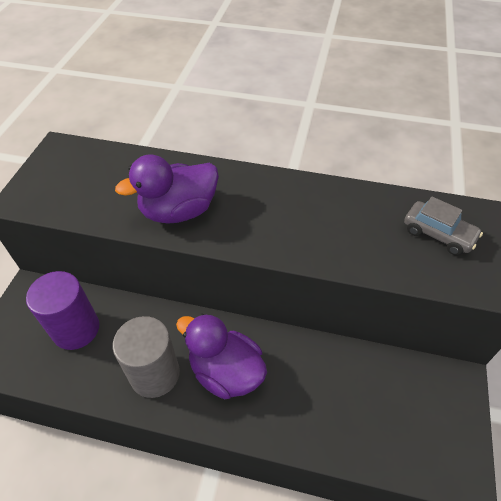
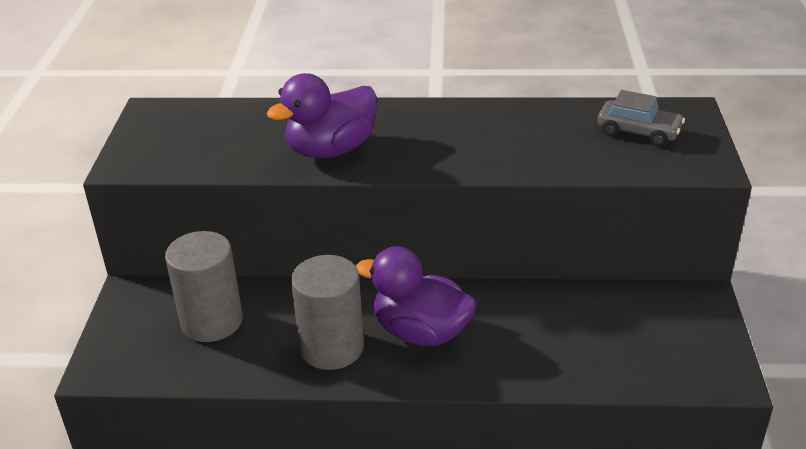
camera: 10 degrees left, 15 degrees down
(76, 329) = (211, 321): purple cylinder -> grey cylinder

